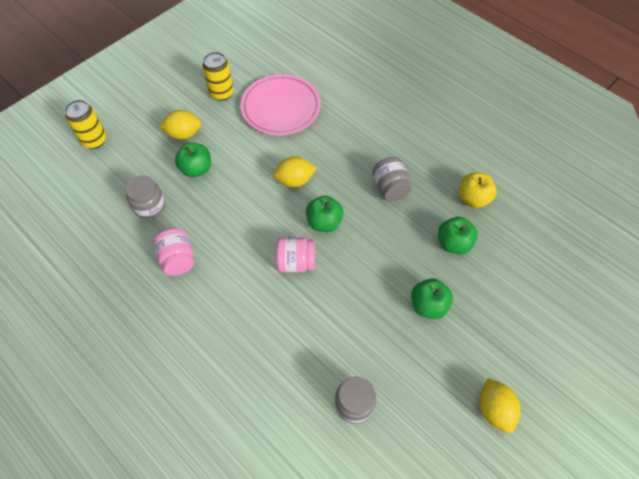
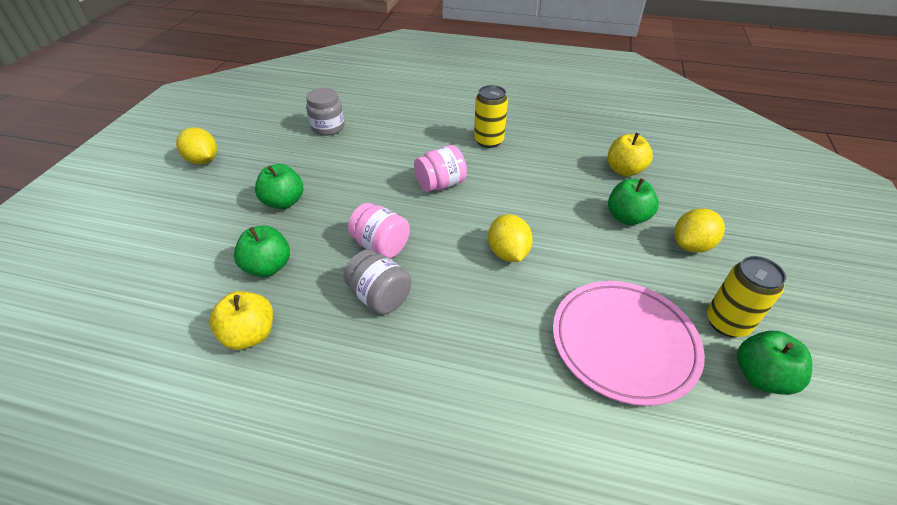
camera: 150 degrees right, 15 degrees down
(94, 140) = (763, 197): yellow can -> yellow can (488, 141)
(149, 206) = (624, 170): grey jar -> yellow apple
(178, 259) = (549, 148): pink jar -> pink jar (381, 246)
(294, 180) = (508, 253): yellow lemon -> yellow lemon turned 60 degrees counterclockwise
(324, 222) = (438, 226): green apple -> green apple (761, 376)

